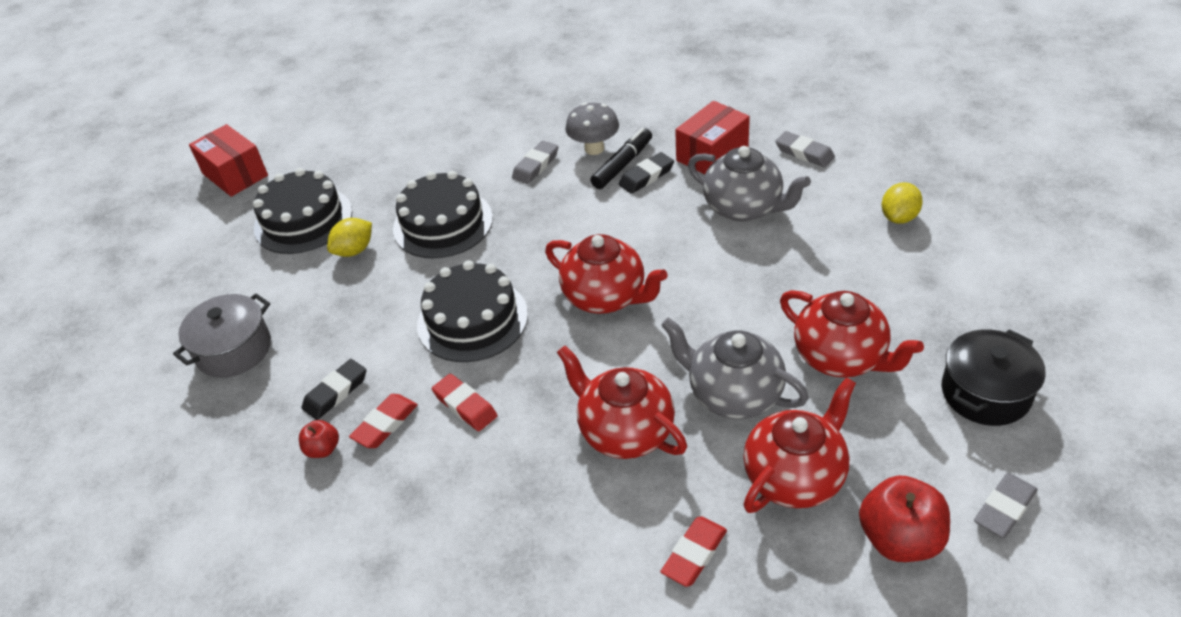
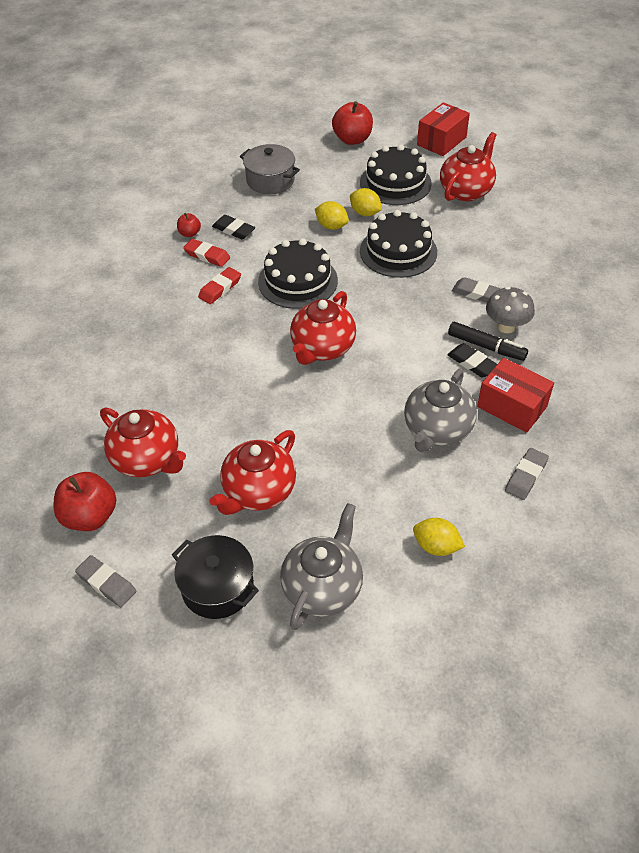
camera: 80 degrees right, 5 degrees up
(181, 258) = (352, 139): none -> red apple
(369, 284) = (331, 226): none -> yellow lemon
(625, 431) = (193, 368): red teapot -> red teapot (466, 191)
(694, 554) = (94, 407): red eraser -> none
(733, 394) = (223, 425): grey teapot -> grey teapot (323, 587)

